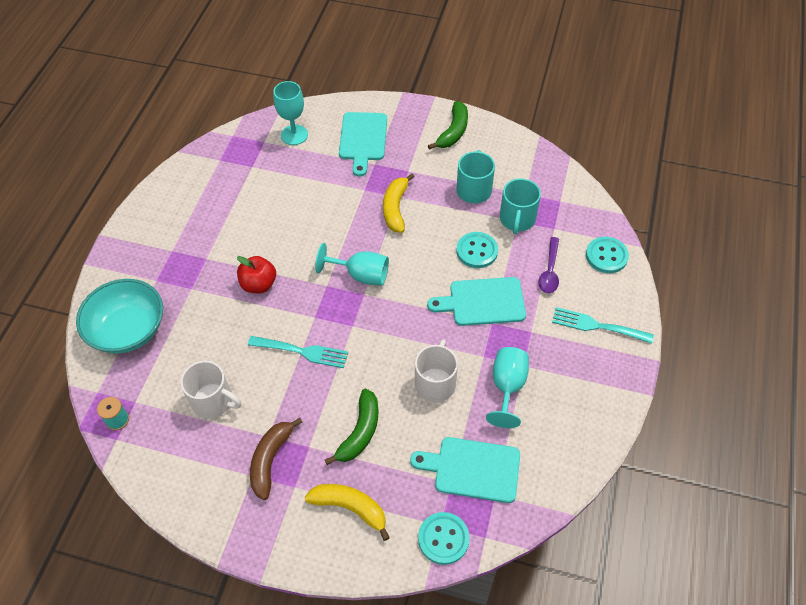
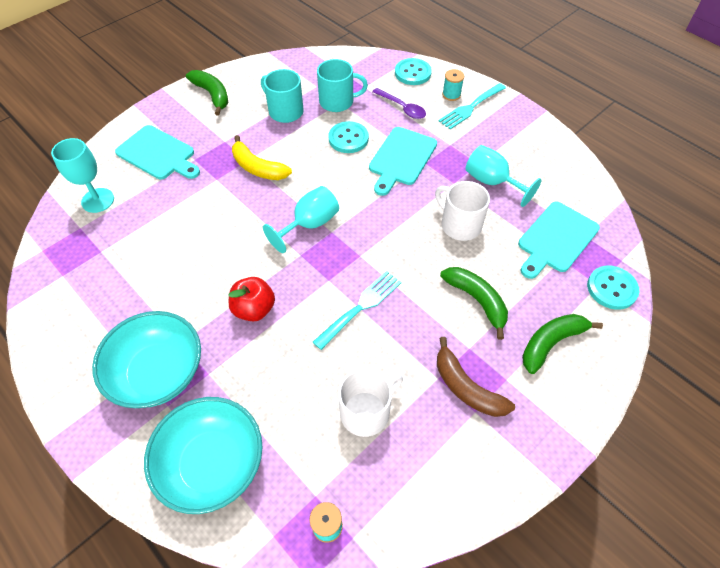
camera: 60 degrees left, 0 degrees up
(176, 260) = (158, 373): none -> turquoise bowl
(350, 508) = (551, 343): yellow banana -> green banana
(517, 219) = (337, 102): turquoise mug -> turquoise mug turned 45 degrees counterclockwise
(602, 302) = (451, 95): none -> turquoise spool

